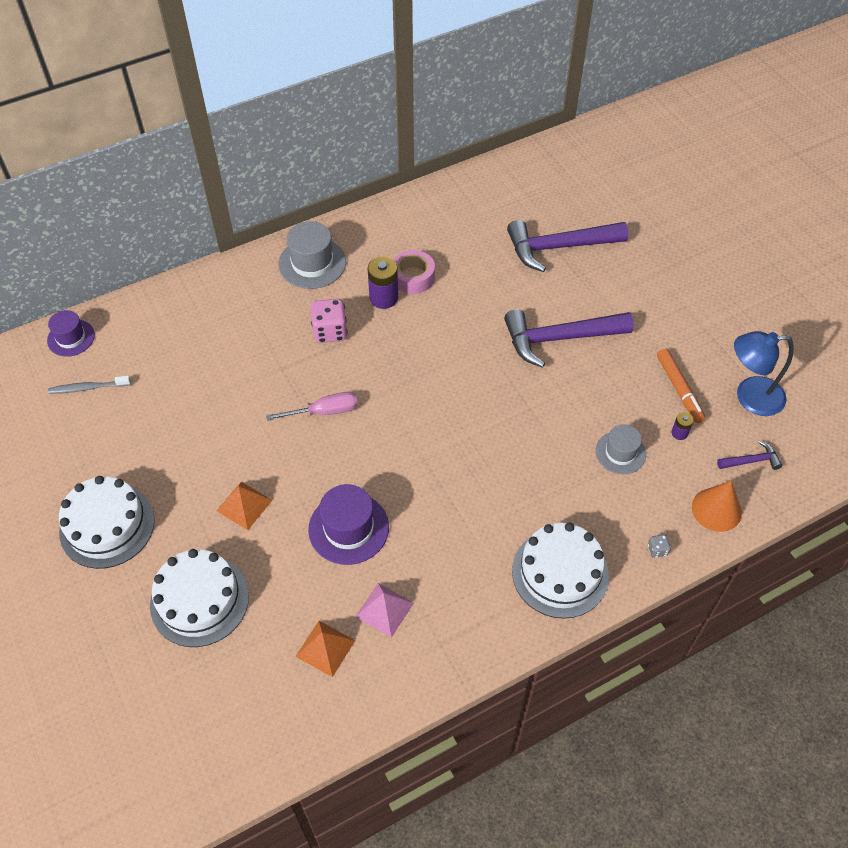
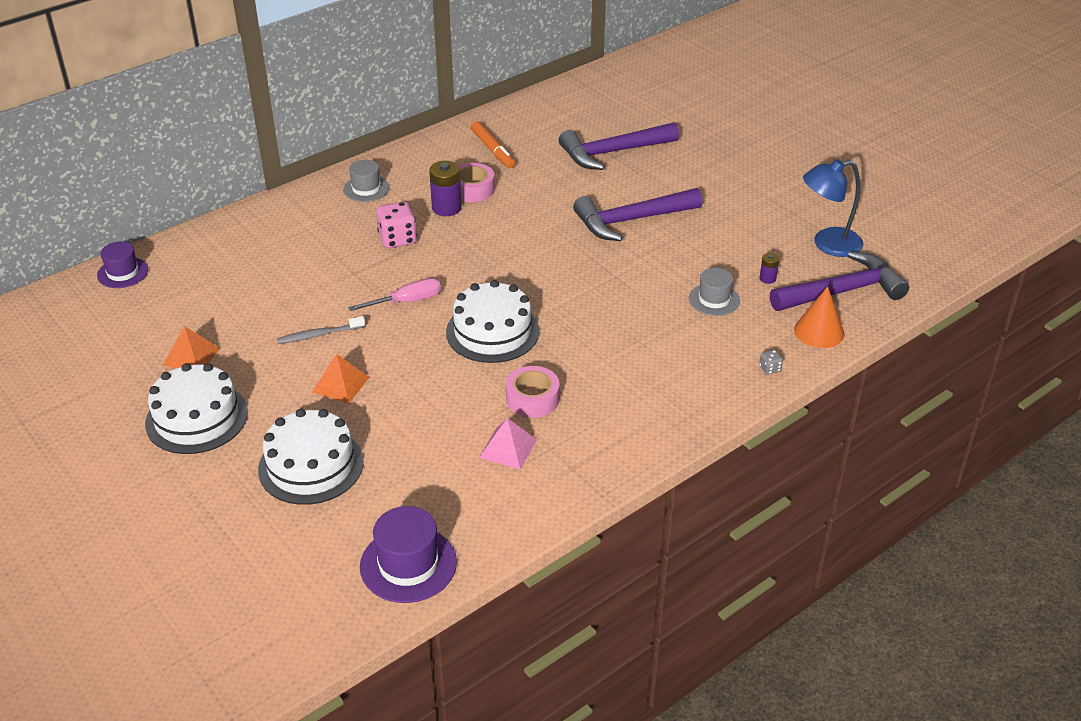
camera: 10 degrees left, 15 degrees down
(88, 388) = (150, 310): grey toothbrush -> grey toothbrush (319, 335)
(312, 263) = (366, 189): grey hat -> grey hat, size x0.66
(325, 648) = (453, 487): orange pyramid -> orange pyramid (191, 356)
(348, 528) = (454, 389): purple hat -> purple hat (408, 564)
(419, 552) = (532, 399): none -> pink tape
(560, 573) = (678, 398): white cake -> white cake (492, 331)
(679, 389) = (758, 246): orange marker -> orange marker (493, 150)
(751, 460) = (842, 291): purple hammer -> purple hammer, size x2.20

